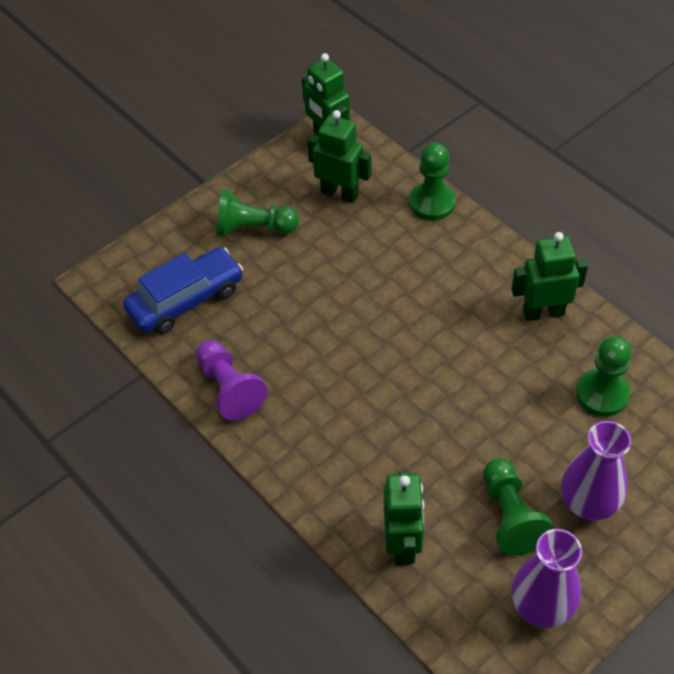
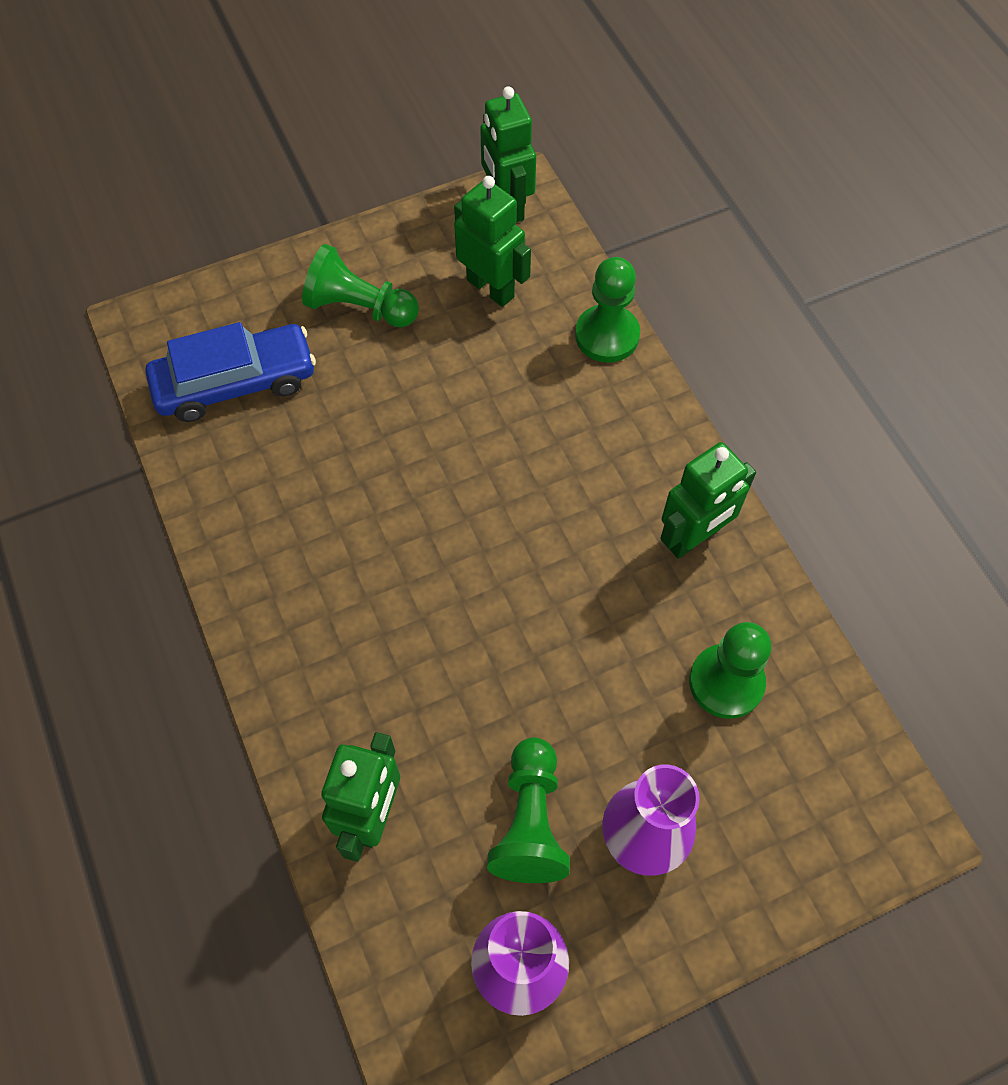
camera: 15 degrees right, 10 degrees up
(229, 388) = (240, 523): purple pawn -> none
(543, 312) = (693, 538): green robot -> green robot turned 135 degrees clockwise

